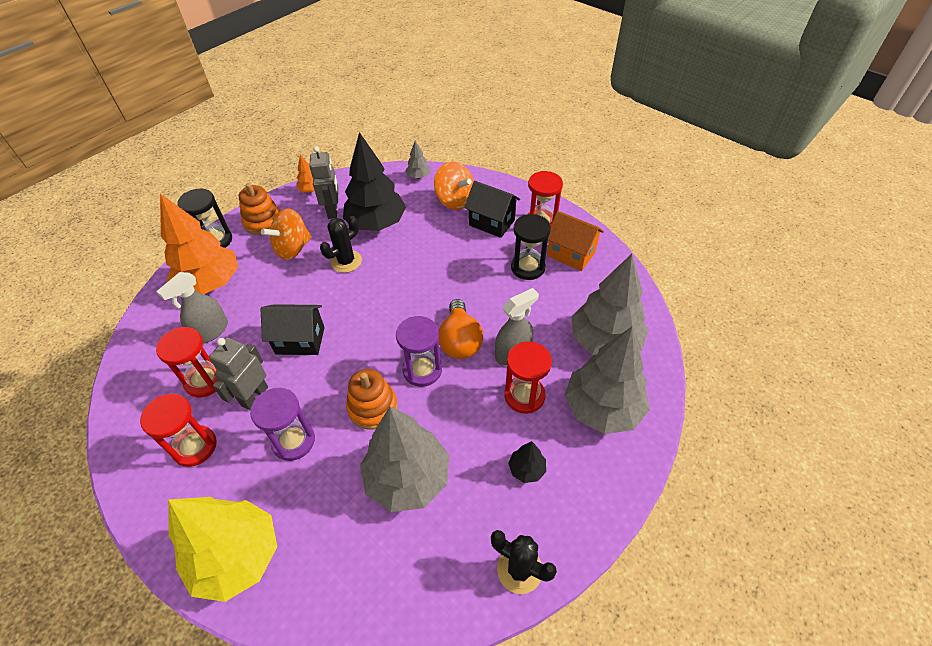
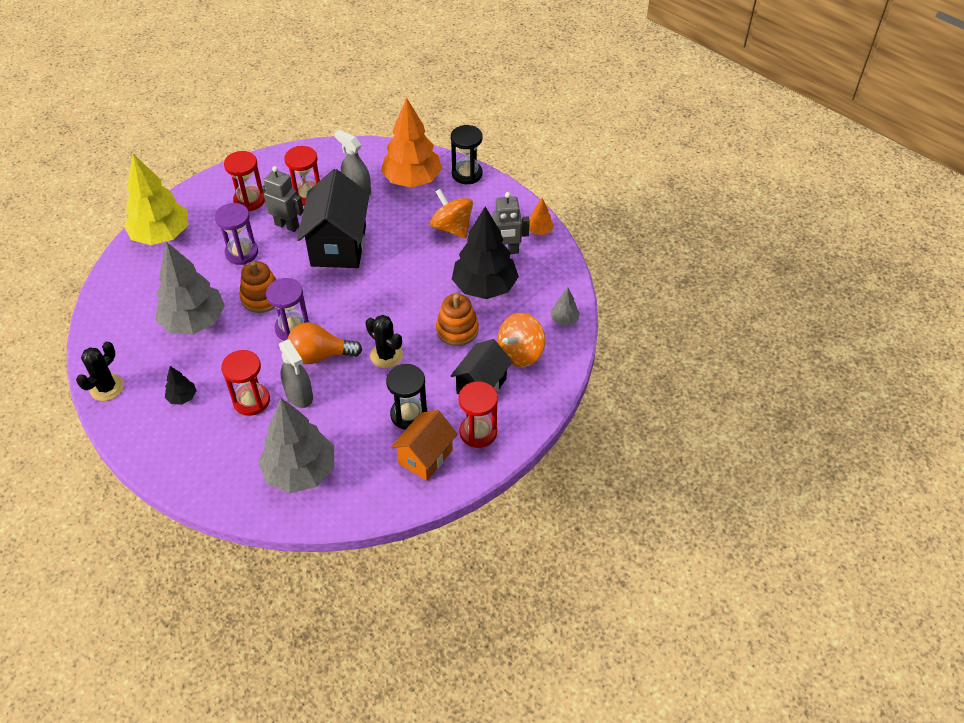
camera: 90 degrees right, 0 degrees up
(263, 222) = (491, 202): orange stacking toy -> orange stacking toy (457, 330)
(300, 340) = (338, 245): black house -> black house, size x1.59
(346, 261) = (431, 268): black cactus -> black cactus (386, 355)
(602, 408) = (226, 458): grey tree -> none

